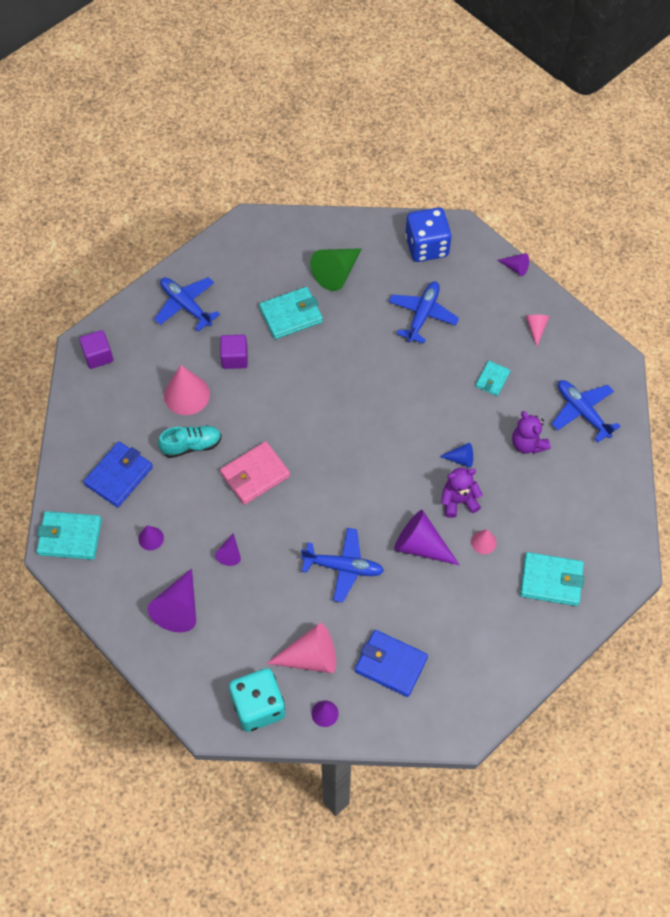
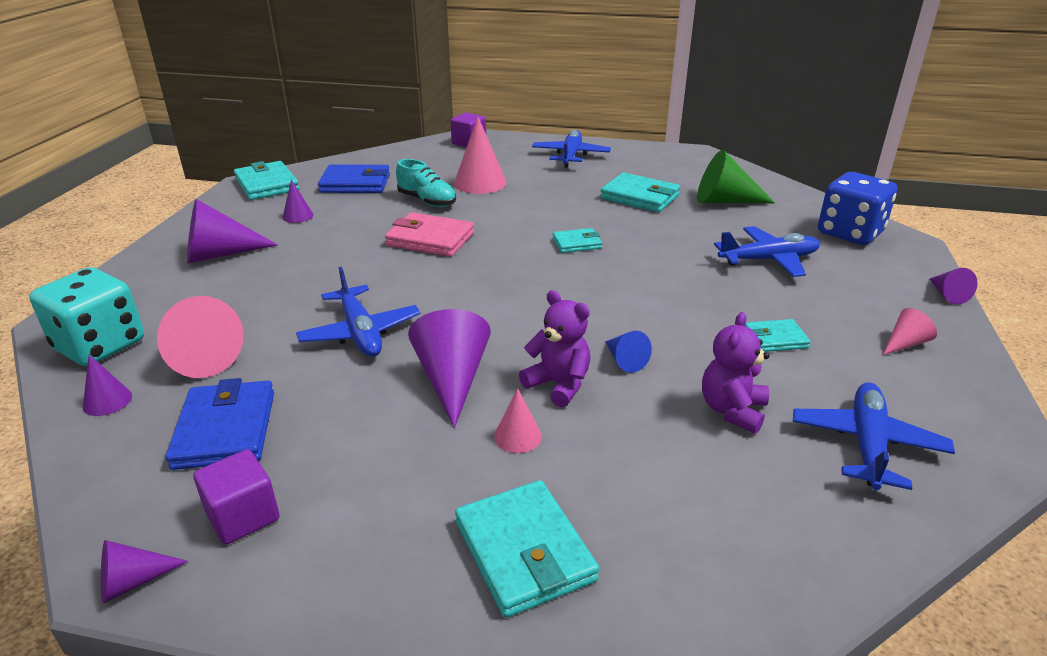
camera: 55 degrees right, 30 degrees down
(230, 554) = (315, 258): purple cone -> purple cone (133, 582)
(234, 358) = (550, 189): purple cube -> purple cube (243, 516)
(326, 397) = (576, 243): none -> turquoise wallet

